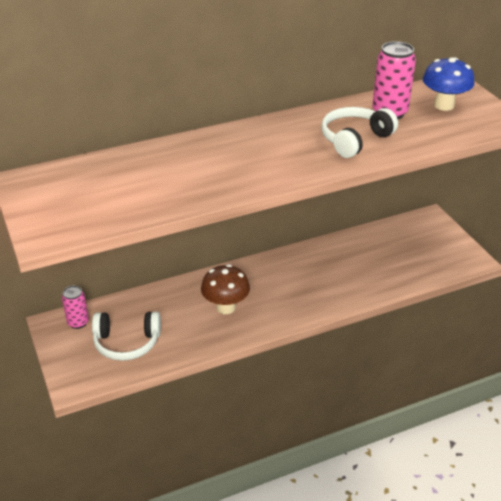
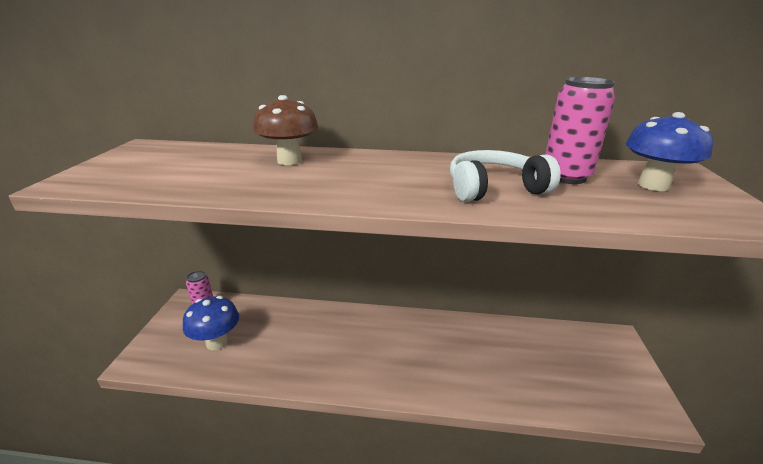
camera: 30 degrees right, 10 degrees down
(127, 343) = (217, 342): white headphones -> blue mushroom
(225, 307) = (328, 346): brown mushroom -> brown mushroom (289, 160)

